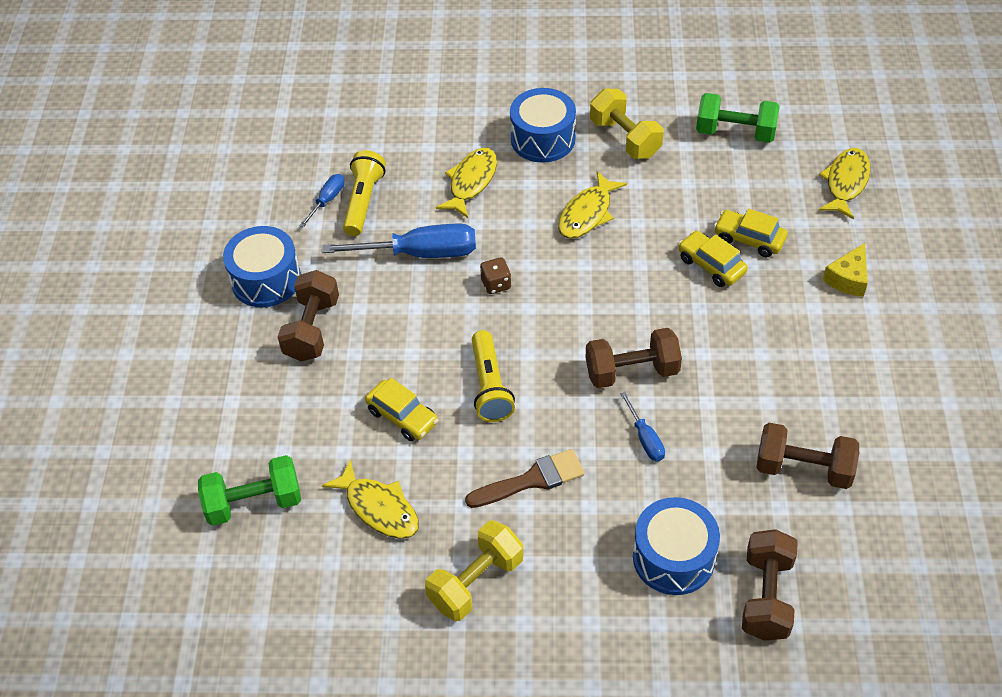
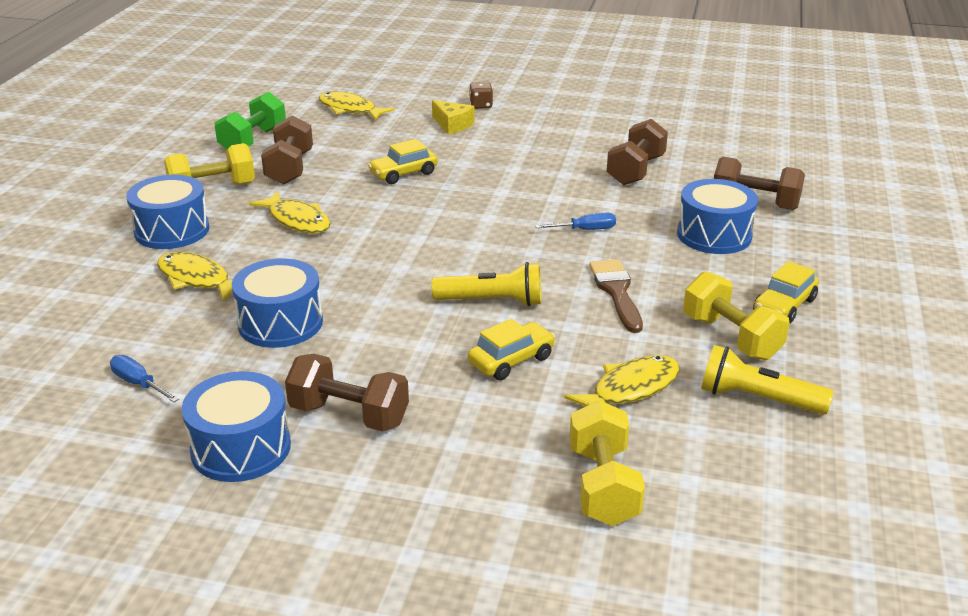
camera: 80 degrees left, 20 degrees down
(254, 502) = (603, 486): green dumbbell -> yellow dumbbell
(363, 201) = (165, 355): yellow flashlight -> yellow flashlight (757, 399)
(421, 253) = (280, 323): blue screwdriver -> blue drum
(496, 284) = (357, 282): brown dice -> brown dice (481, 105)
(632, 371) = (507, 225): brown dumbbell -> brown dumbbell (290, 168)
(749, 239) = (384, 154): yellow car -> yellow car (784, 306)

